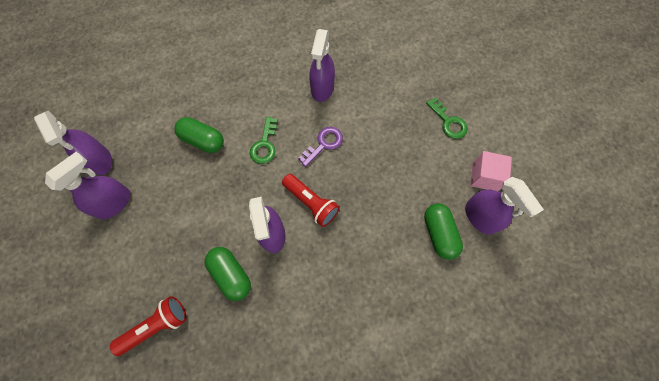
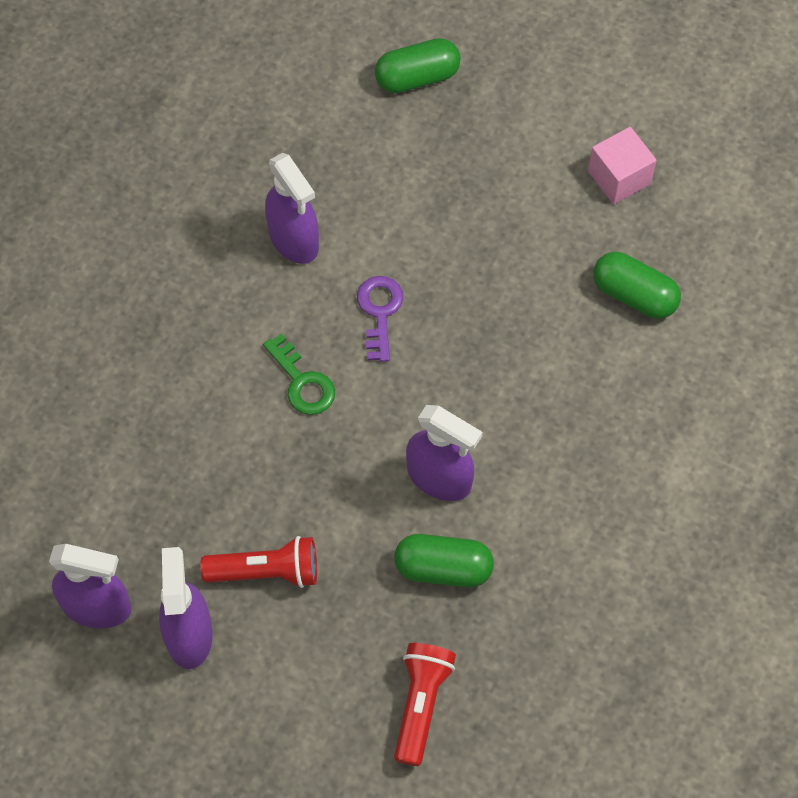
camera: 45 degrees left, 5 degrees down
(203, 141) = (211, 452): green capsule -> green capsule (417, 77)
(311, 203) = (445, 398): red flashlight -> red flashlight (266, 571)
(448, 122) = (507, 143): green key -> none
(480, 217) = (661, 233): purple spray bottle -> none

